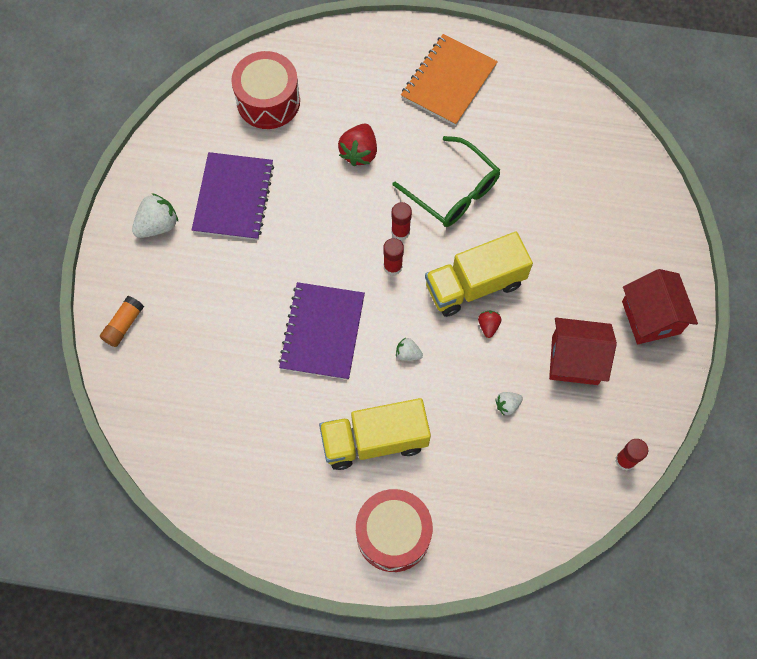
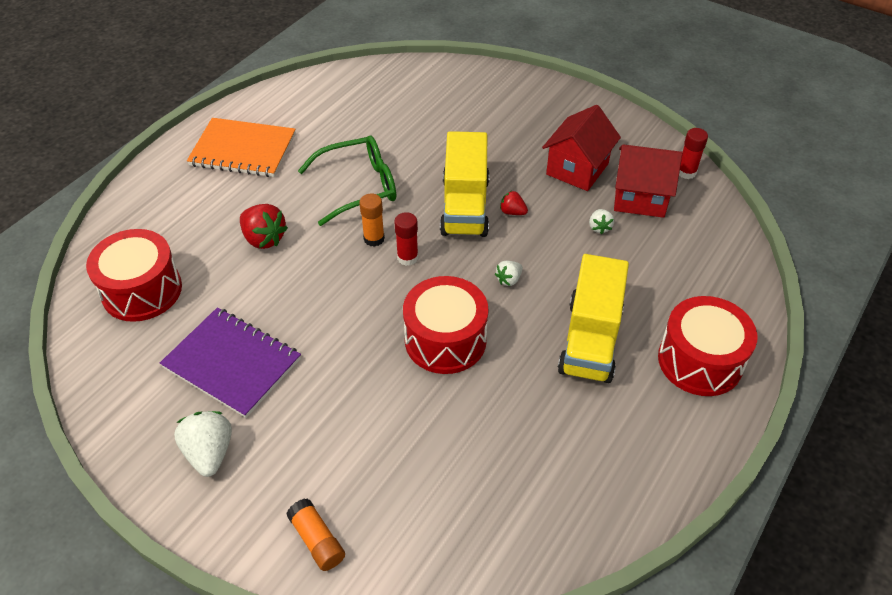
camera: 65 degrees left, 20 degrees down
(322, 332) = (445, 340): purple notebook -> red drum
(400, 231) = (374, 239): red glue stick -> orange glue stick
(449, 81) = (243, 150): orange notebook -> orange notebook turned 45 degrees counterclockwise
(651, 317) = (562, 112): red house -> red house (640, 198)

